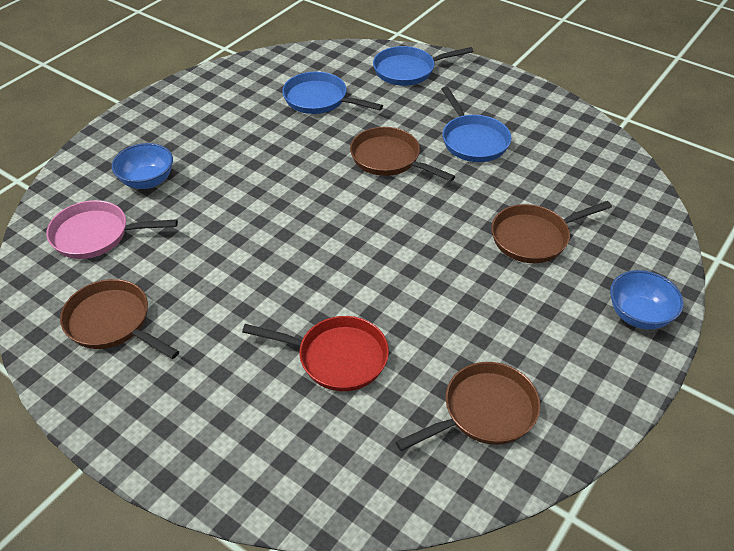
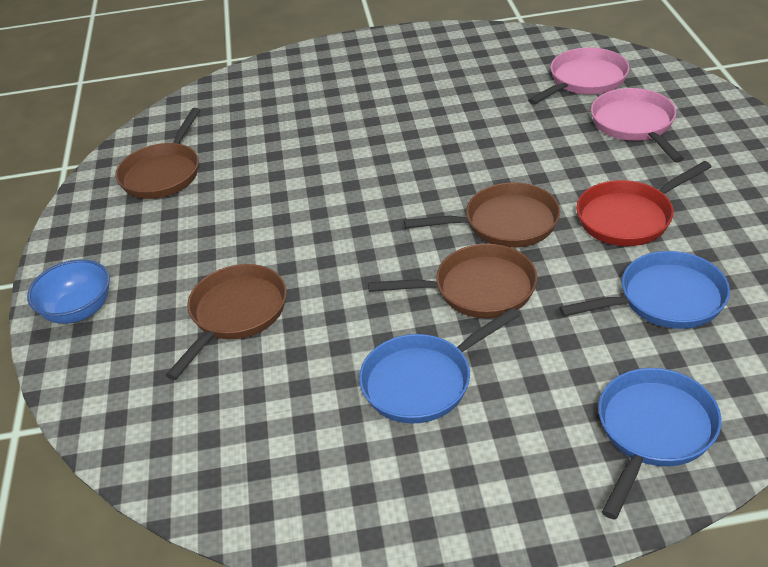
camera: 140 degrees right, 5 degrees down
(112, 322) = (472, 62): brown pan -> brown pan (505, 223)
(147, 181) = (634, 125): blue bowl -> pink pan
(337, 357) = (300, 136): red pan -> red pan (629, 217)
(473, 140) = (422, 381): blue pan -> blue pan turned 60 degrees counterclockwise

